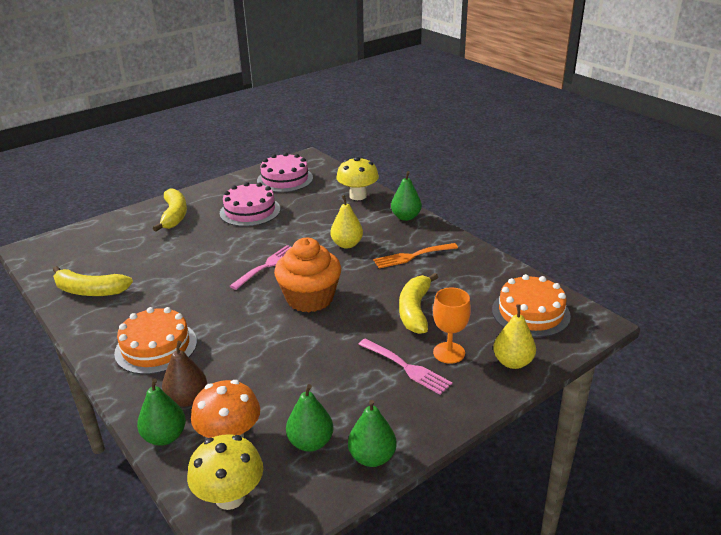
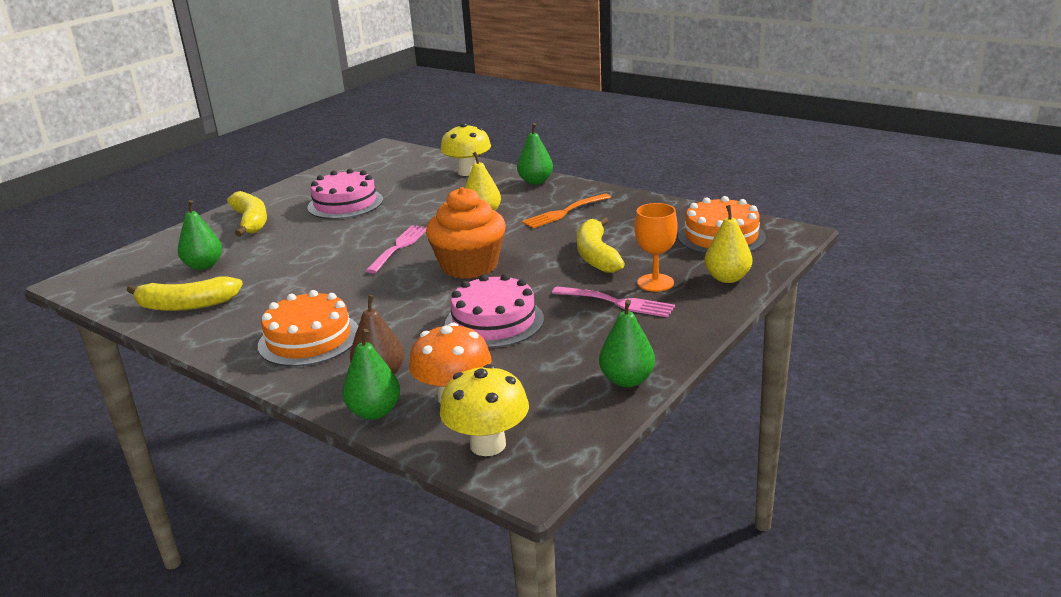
camera: 15 degrees left, 5 degrees down
(285, 179) = (370, 170): pink cake -> pink cake (494, 321)
(310, 442) = (550, 382): green pear -> green pear (204, 266)

